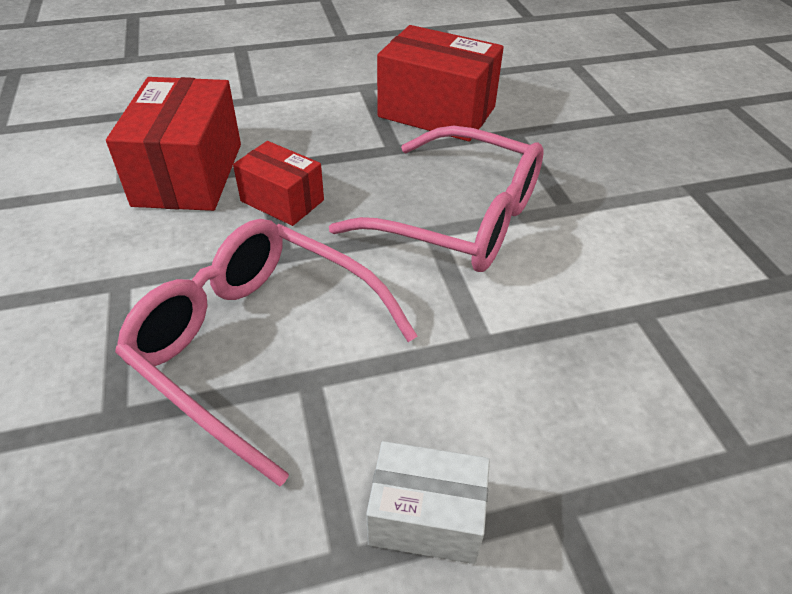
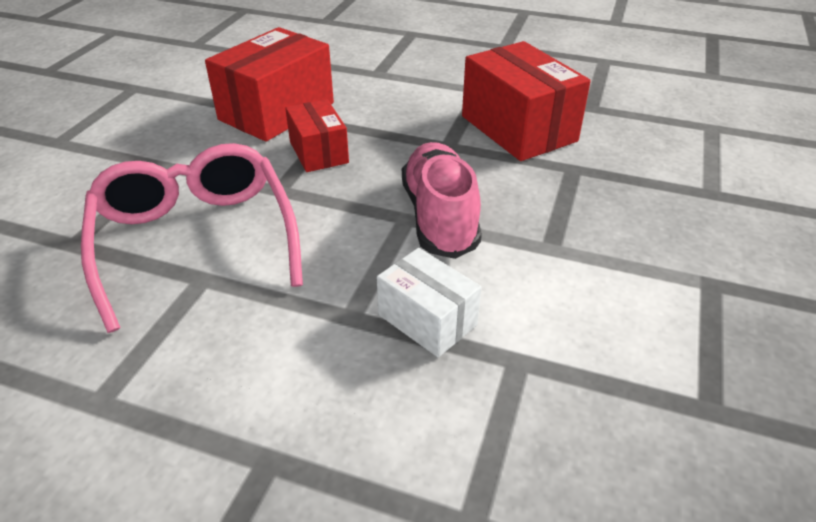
camera: 35 degrees right, 5 degrees down
(426, 517) = (172, 407): white box -> white box (427, 320)
(459, 218) = (439, 217): pink glasses -> pink shoe

